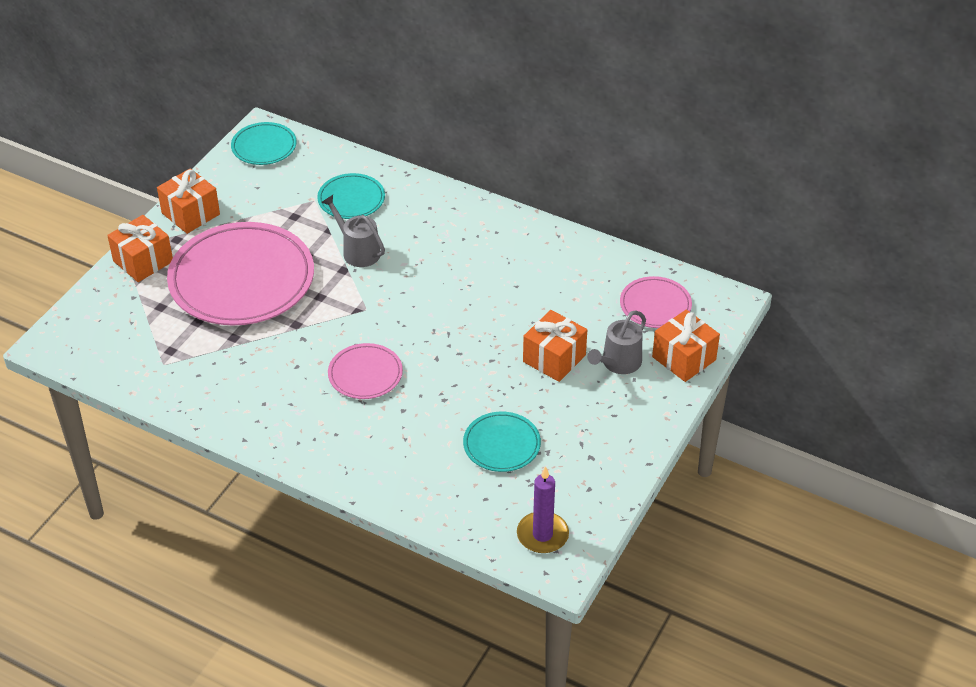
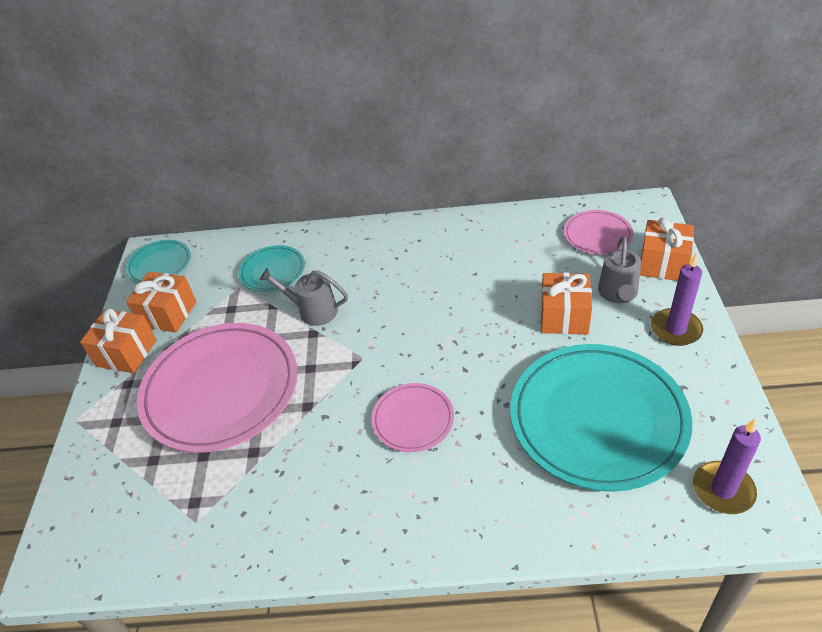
camera: 25 degrees left, 0 degrees up
(143, 261) = (104, 422): orange gift -> orange gift (168, 314)
(501, 444) = (597, 419): turquoise plate -> turquoise plate, size x2.06
(634, 414) = (675, 329): none -> purple candle

